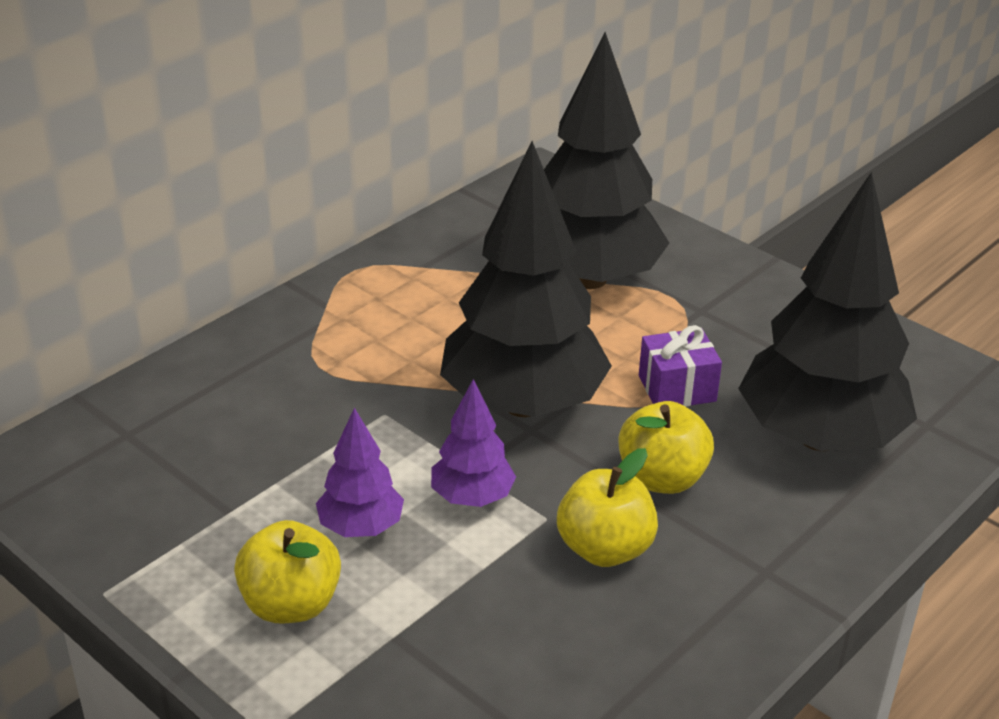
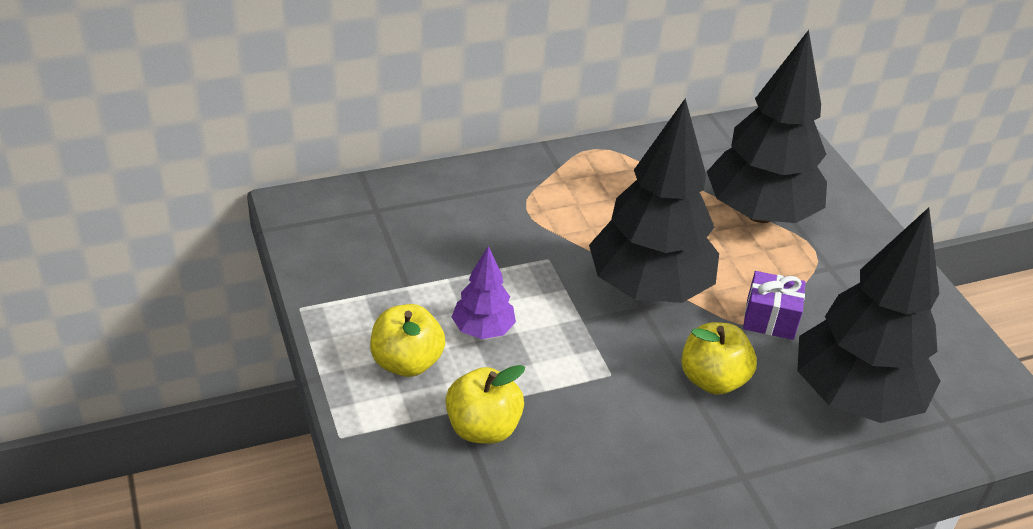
camera: 25 degrees right, 5 degrees up
(472, 497) = (569, 339): purple tree -> none
(605, 549) = (637, 412): yellow apple -> yellow apple (483, 428)

